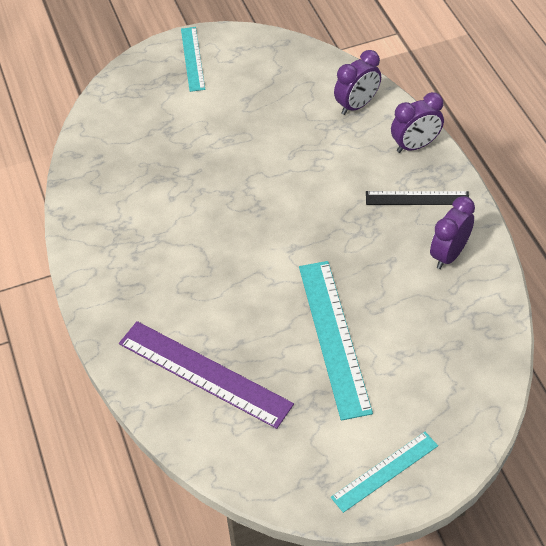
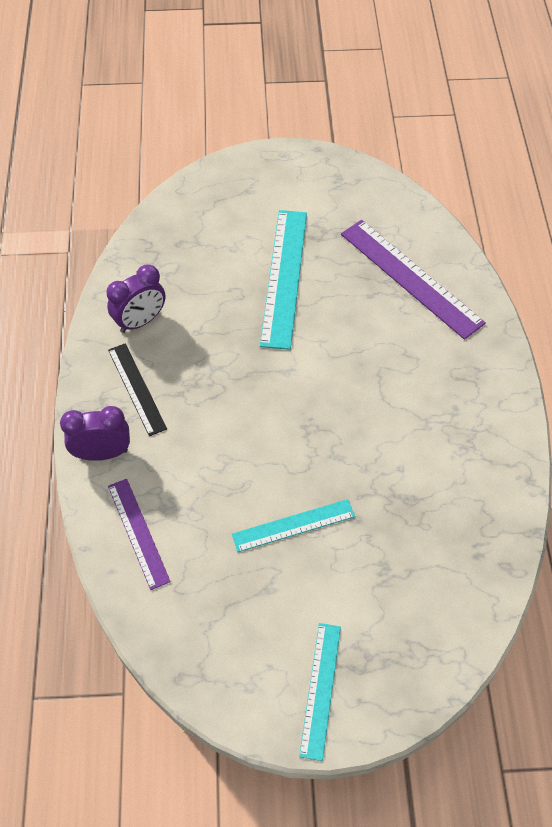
camera: 165 degrees left, 5 degrees up
(357, 105) = (138, 532): purple clock -> purple ruler
(385, 471) = (287, 172): turquoise ruler -> turquoise ruler (293, 525)
(417, 198) = (137, 388): black ruler -> black ruler turned 45 degrees clockwise

